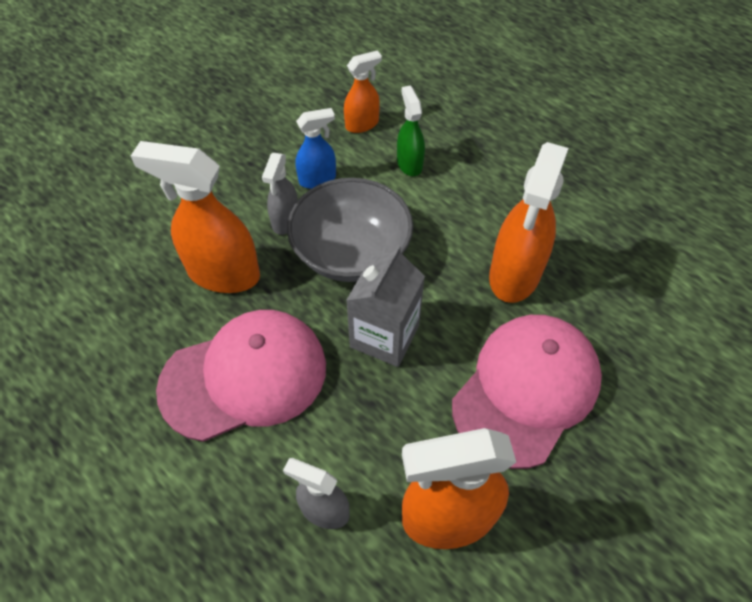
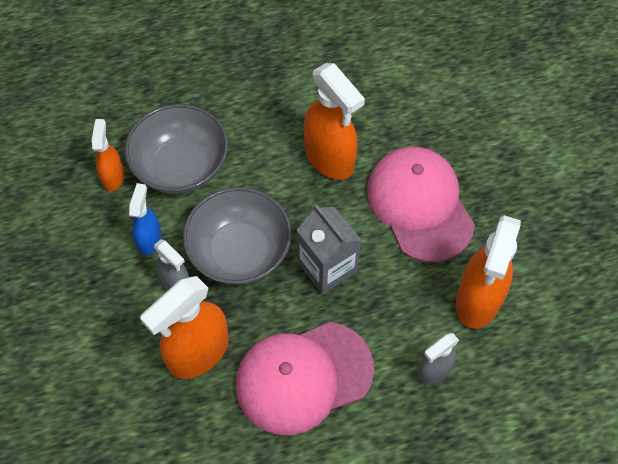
camera: 60 degrees left, 5 degrees up
(244, 377) = (303, 377): pink cap -> pink cap turned 120 degrees counterclockwise
(409, 164) = (181, 166): green spray bottle -> grey bowl

